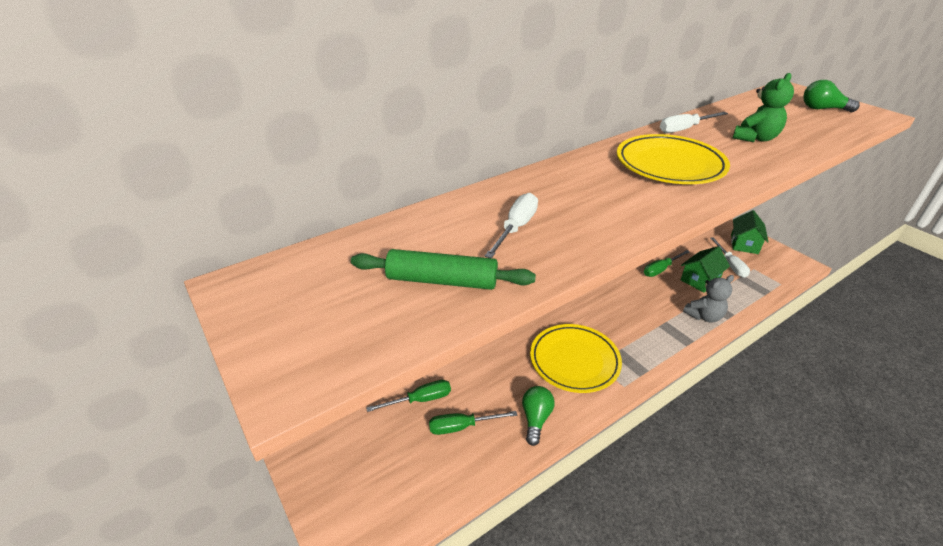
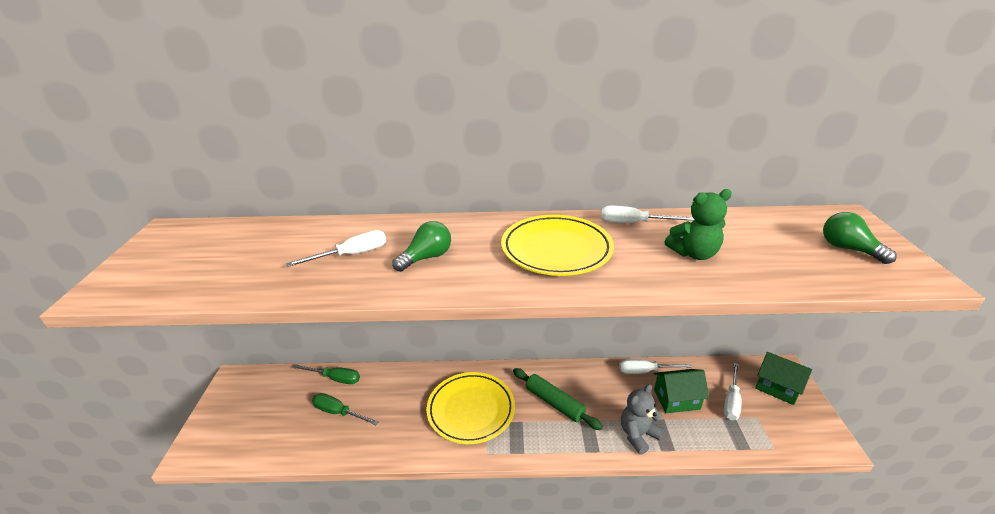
camera: 35 degrees right, 5 degrees down
(442, 281) = (252, 271): green rolling pin -> green rolling pin (554, 403)
(536, 419) = (391, 437): green light bulb -> green light bulb (426, 258)
(661, 269) = (645, 371): green screwdriver -> white screwdriver
(704, 316) = (638, 435): grey teddy bear -> grey teddy bear turned 135 degrees clockwise
(744, 244) = (777, 387): green house -> green house turned 75 degrees clockwise

